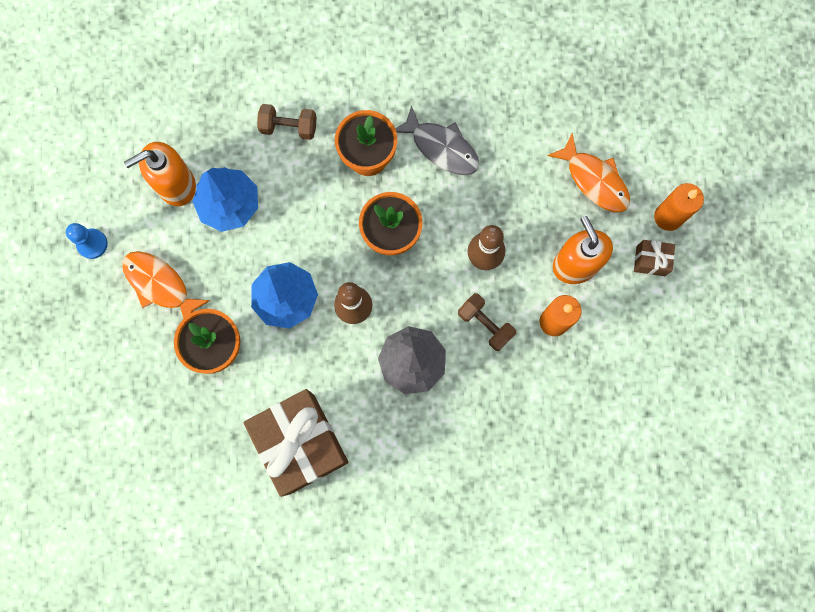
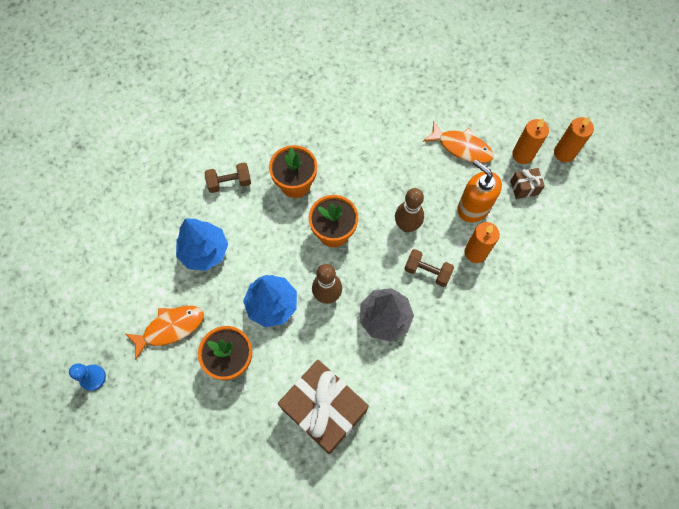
camera: 20 degrees left, 10 degrees down
(92, 244) = (106, 316): blue pawn -> blue pawn (93, 377)
(160, 285) = (170, 328): orange fish -> orange fish turned 135 degrees clockwise
(176, 185) = (158, 251): orange soap dispenser -> none
(441, 147) = (346, 161): grey fish -> none
(722, 233) = (564, 153): none -> orange candle

